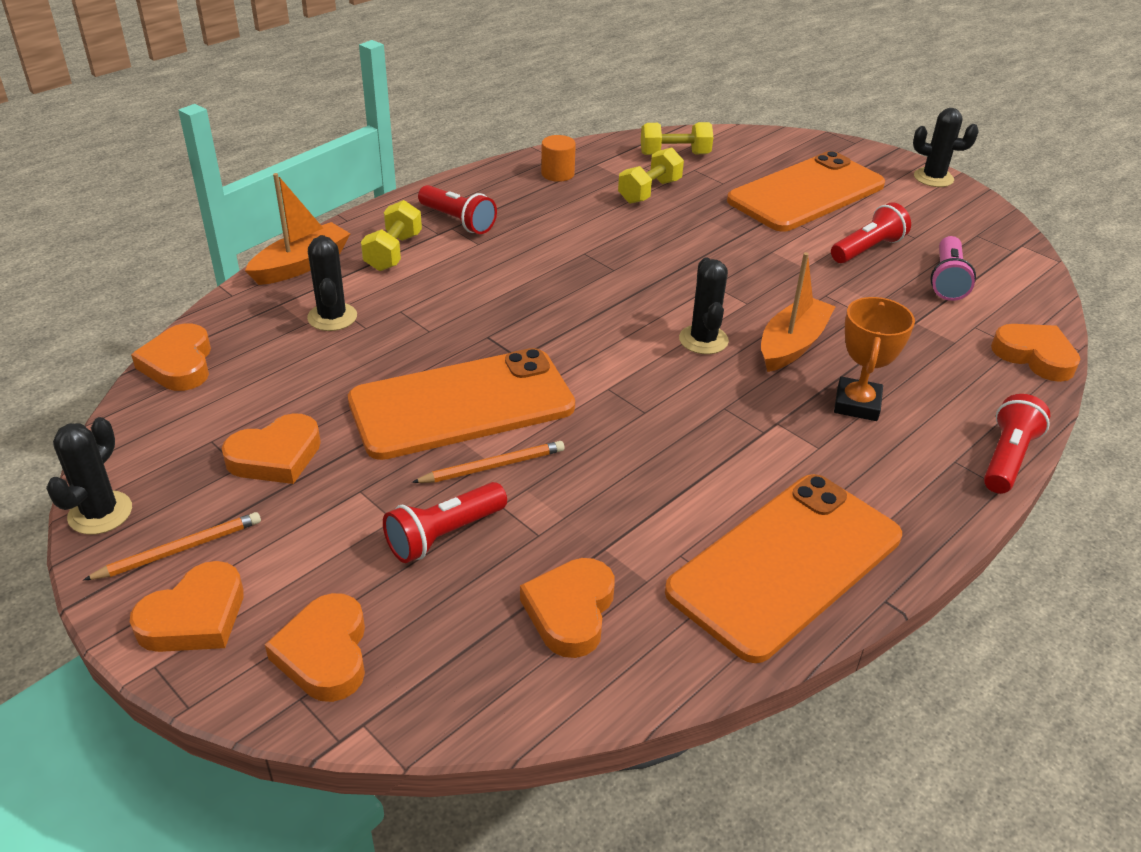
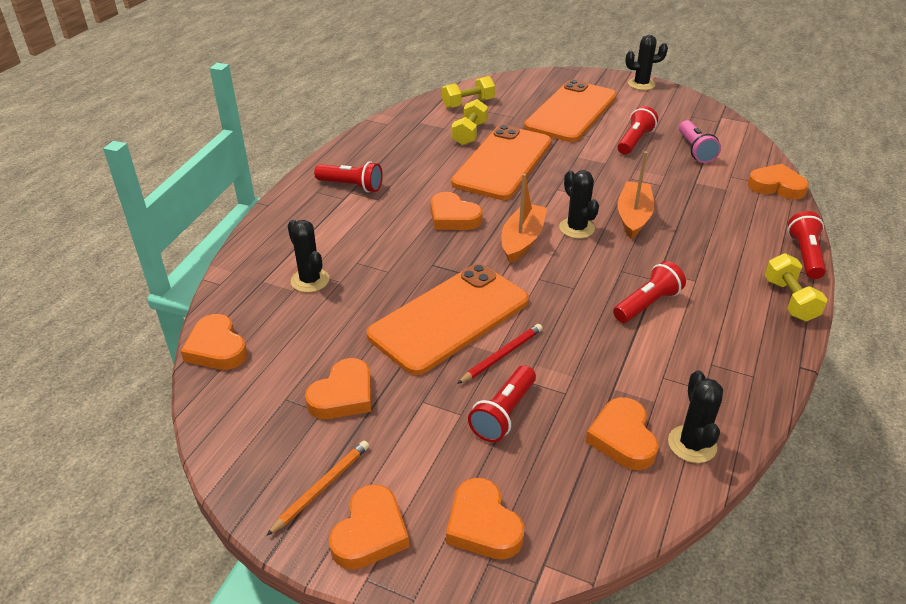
camera: 20 degrees left, 0 degrees up
(100, 513) = (239, 480): black cactus -> black cactus (692, 444)
(301, 265) = (257, 247): orange boat -> orange boat (522, 240)
(393, 252) = (320, 220): yellow dumbbell -> yellow dumbbell (789, 300)
(492, 466) = (501, 355): orange pencil -> red pencil
(554, 287) = (453, 217): none -> orange heart
(557, 174) = (398, 135): orange cylinder -> none
(727, 458) = (647, 304): none -> red flashlight
(786, 564) = (729, 362): orange phone -> orange phone (503, 163)
(857, 404) = (698, 245): orange trophy -> none

